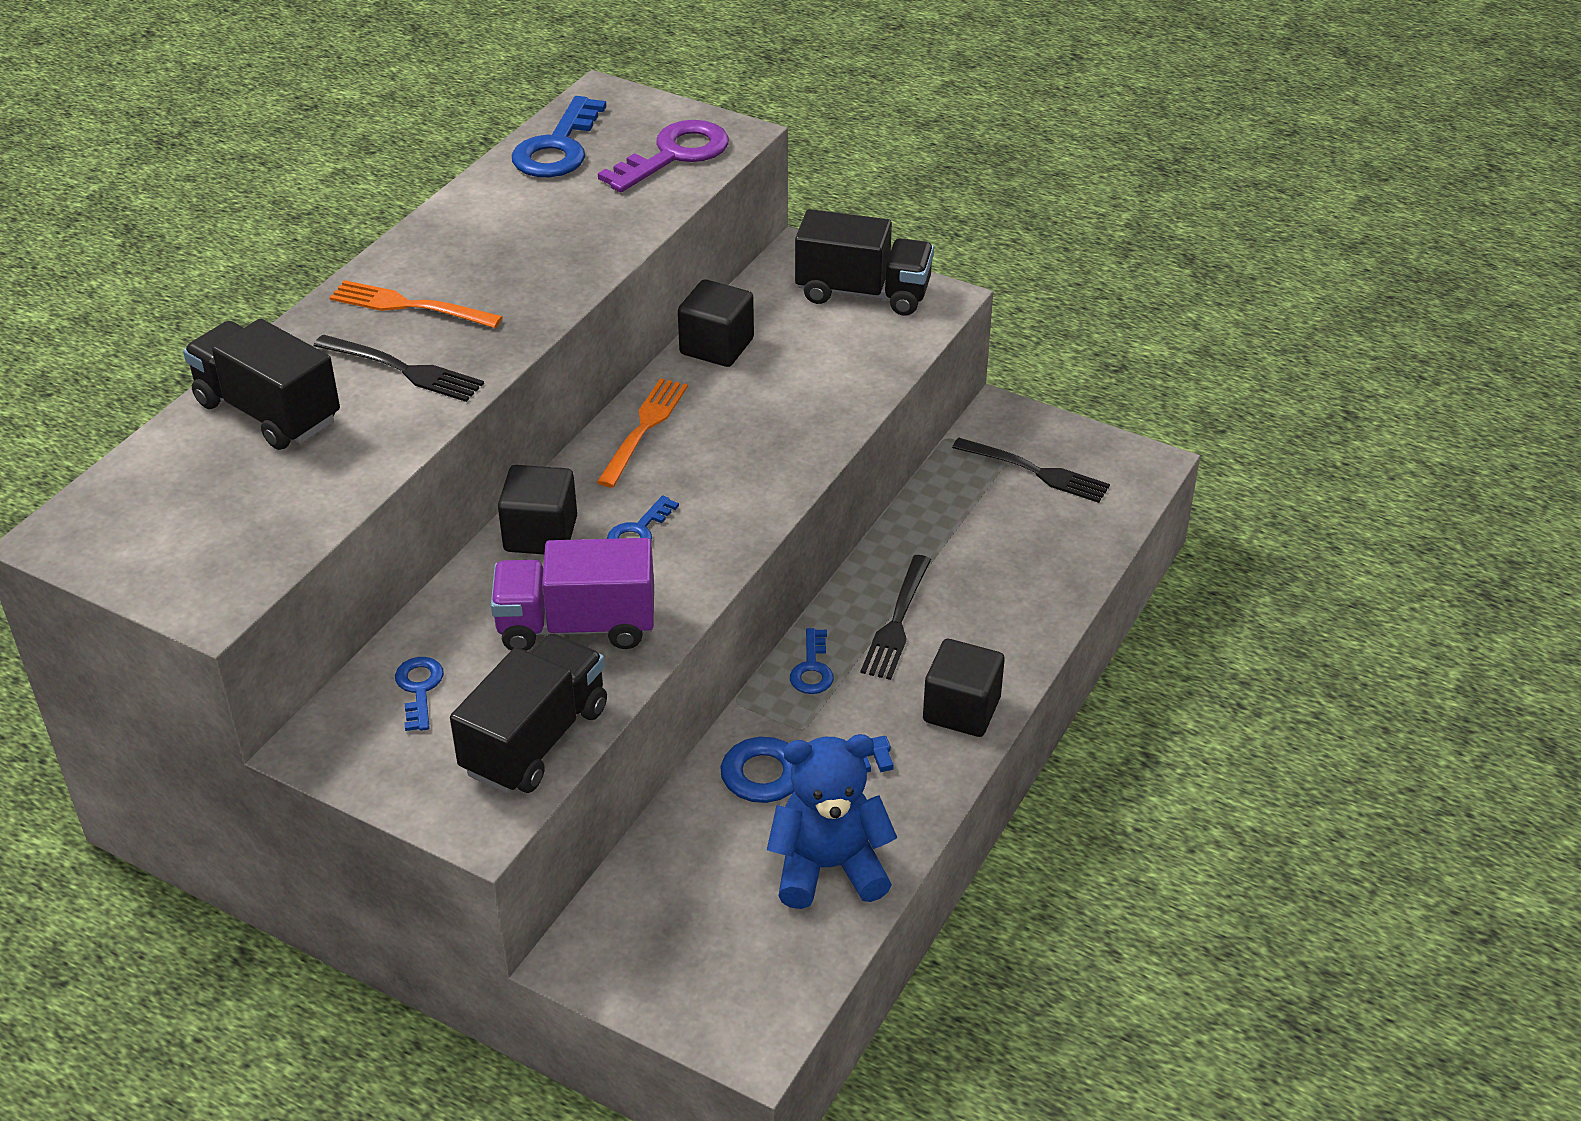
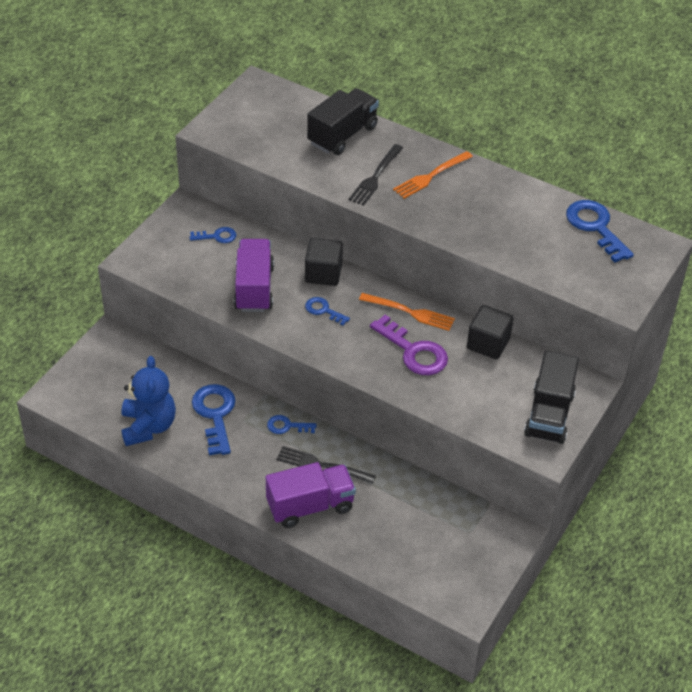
camera: 90 degrees right, 5 degrees up
(409, 306) = (431, 176): orange fork -> orange fork turned 150 degrees counterclockwise
(535, 740) = (179, 275): black truck -> none
(558, 148) = (595, 227): blue key -> blue key turned 45 degrees clockwise
(674, 155) = (593, 277): purple key -> purple key (414, 351)
(961, 710) = (251, 489): black cube -> none
(986, 633) = (310, 506): none -> purple truck
(1035, 471) = (457, 546): black fork -> none

